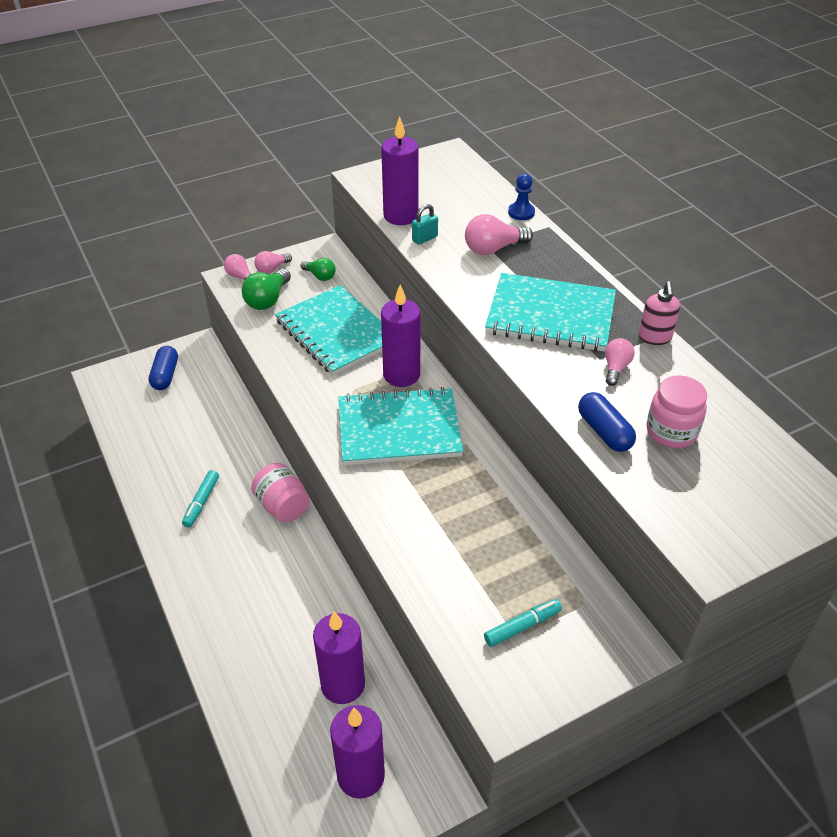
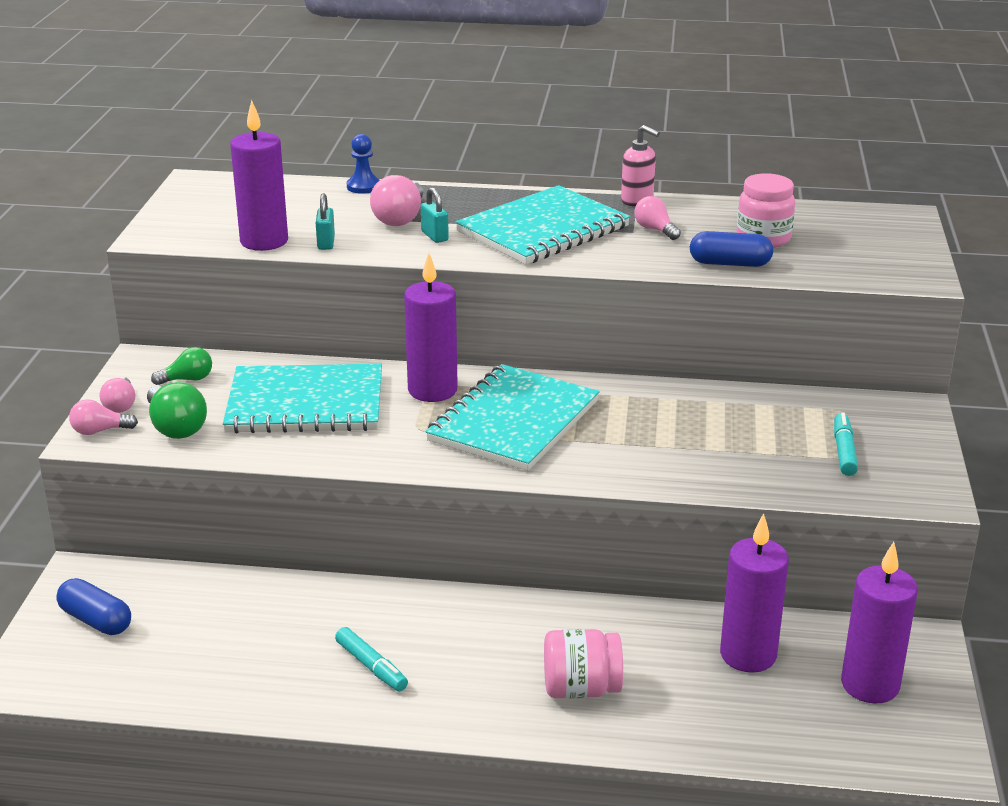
camera: 55 degrees left, 15 degrees down
(282, 506) = (451, 605): pink jar -> pink jar (581, 689)
(484, 275) = (435, 236): none -> turquoise padlock

